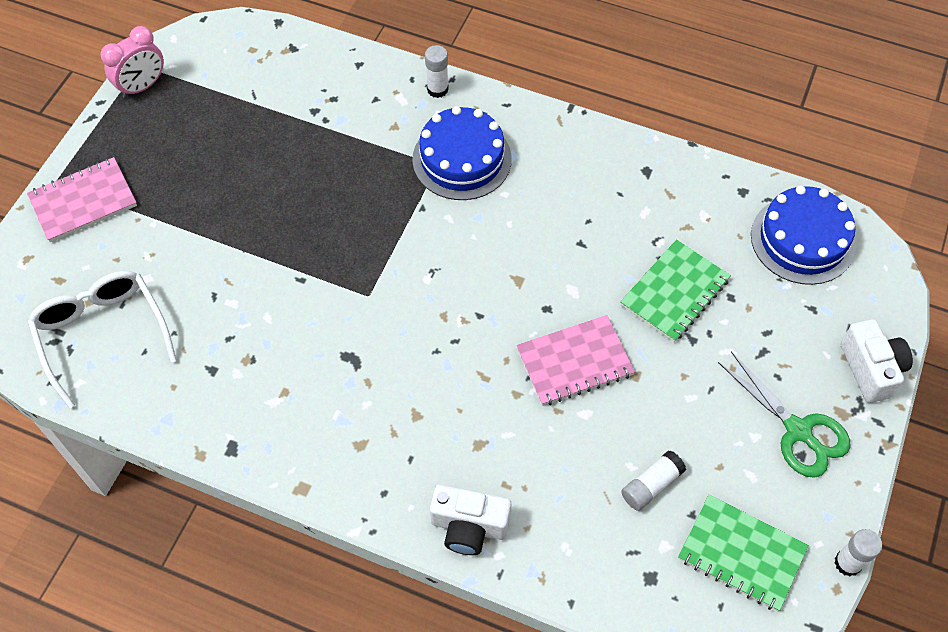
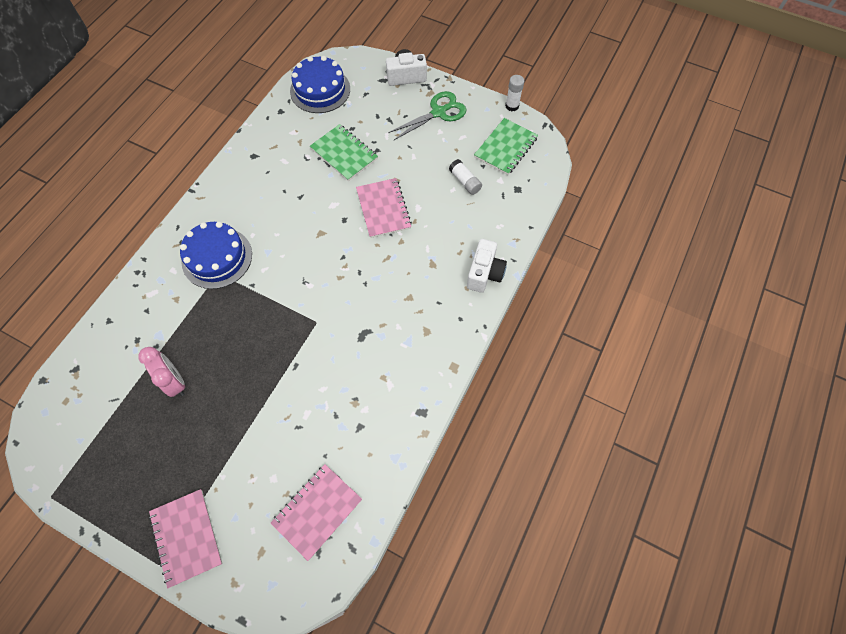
camera: 85 degrees left, 5 degrees up
(102, 334) = (317, 511): white glasses -> pink notebook
(142, 86) = (75, 493): pink clock -> pink clock (175, 381)
(437, 89) = (150, 268): white glue stick -> none

